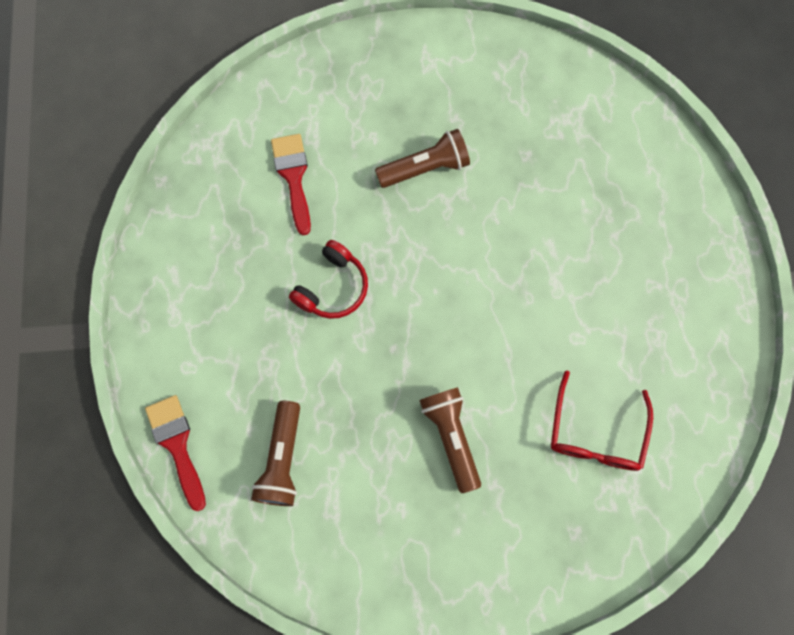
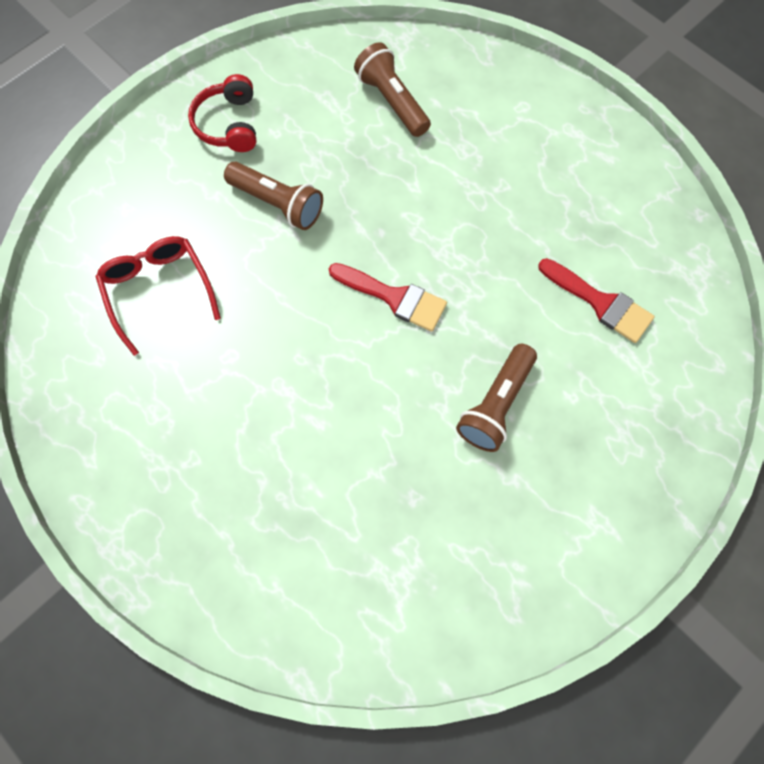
camera: 140 degrees right, 5 degrees down
(177, 444) = (476, 58): red brush -> red brush (394, 297)
(332, 287) = (474, 240): red headphones -> red headphones (228, 124)

